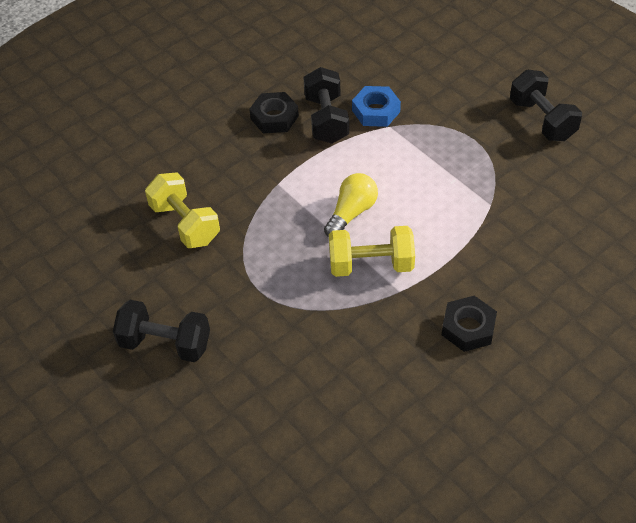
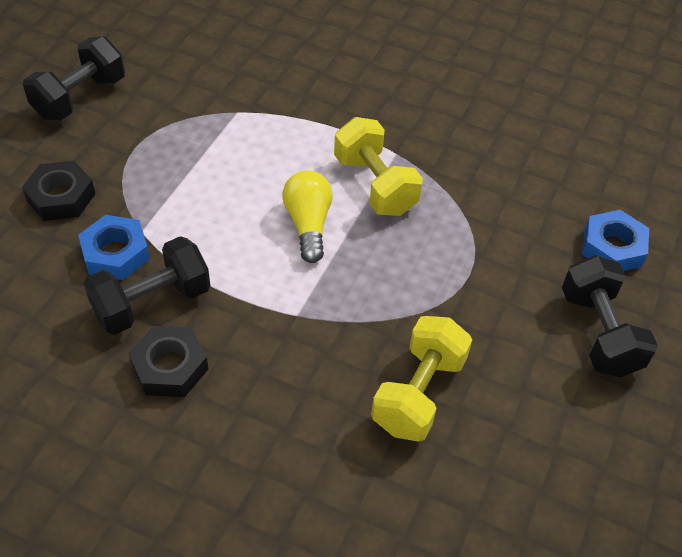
camera: 120 degrees left, 0 degrees up
(230, 395) = (612, 247): none -> blue nut
(351, 213) = (308, 224): yellow light bulb -> yellow light bulb turned 75 degrees clockwise
(468, 328) = (408, 94): black nut -> black nut (61, 197)

